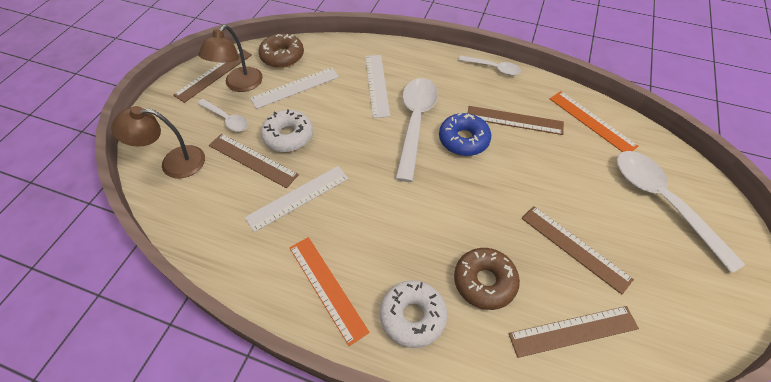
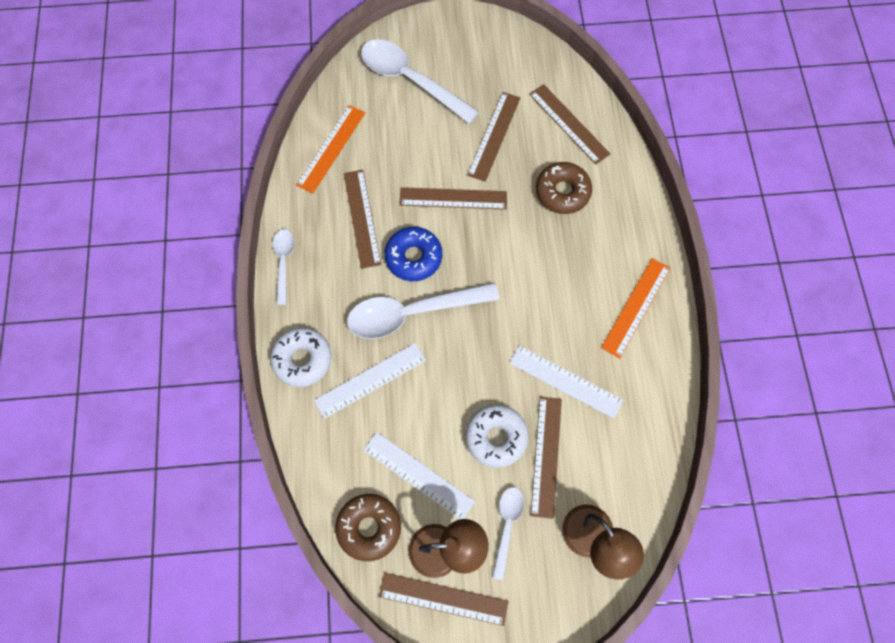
camera: 115 degrees left, 15 degrees up
(412, 316) = (621, 233): white donut -> white donut (302, 359)
(511, 186) = (453, 198): none -> brown ruler
(662, 202) = (410, 80): white spoon -> white spoon turned 90 degrees clockwise

